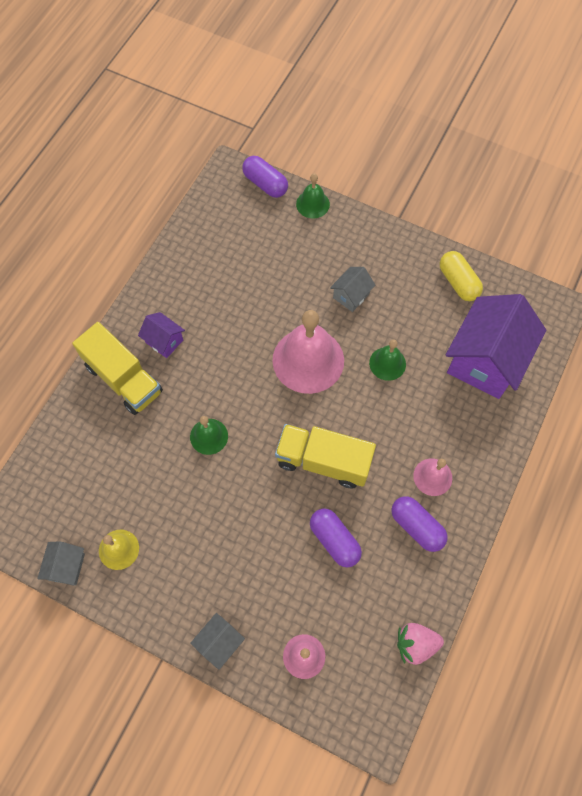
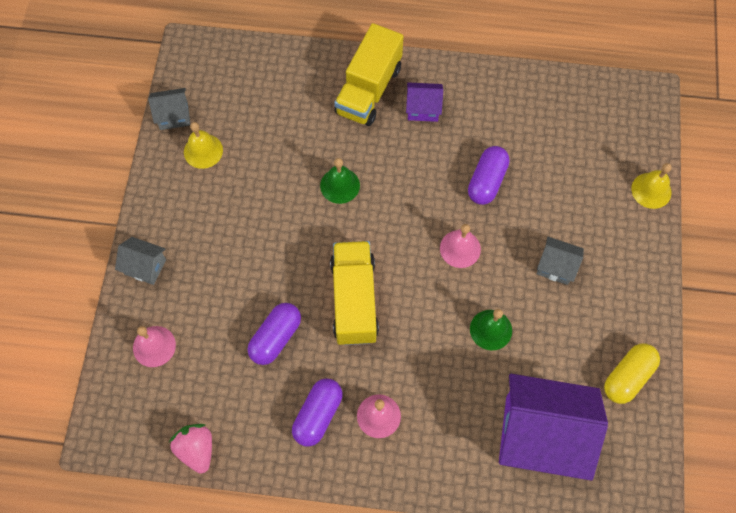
camera: 70 degrees right, 0 degrees up
(164, 341) = (423, 109): purple house -> purple house turned 75 degrees clockwise
(265, 184) = (651, 135): purple capsule -> purple capsule (486, 181)
(308, 360) = (460, 248): pink bell -> pink bell, size x0.51
(312, 204) = (651, 190): green bell -> yellow bell

